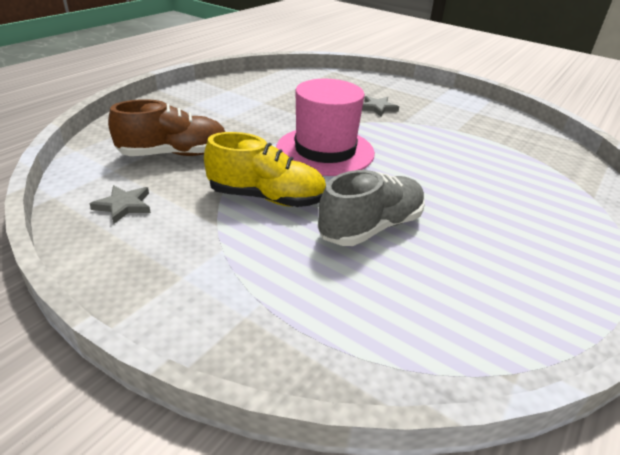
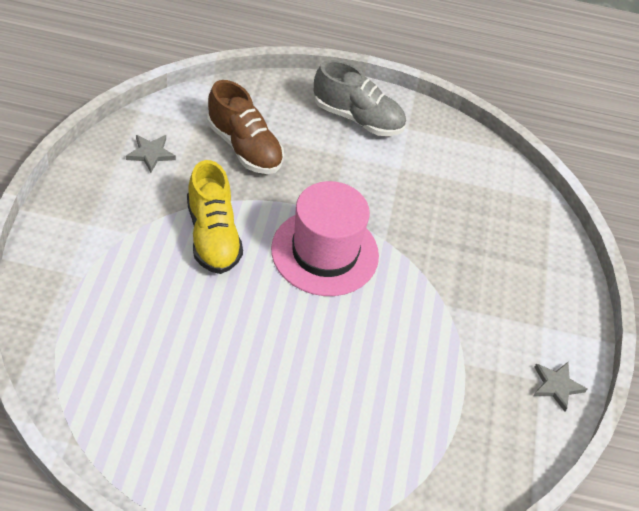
camera: 60 degrees right, 15 degrees up
(371, 227) = (209, 321): grey shoe -> grey shoe (357, 118)
(377, 108) = (468, 273): grey star -> grey star (556, 386)

